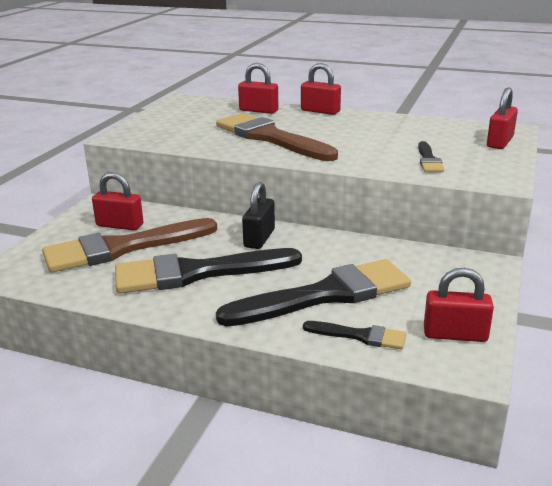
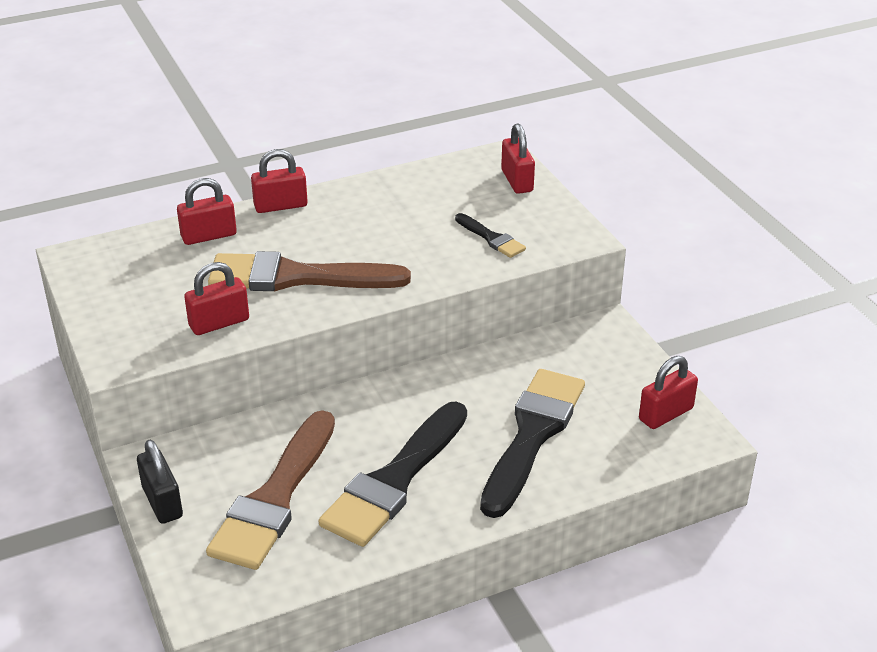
camera: 45 degrees left, 10 degrees up
(120, 225) = (221, 473): red padlock -> red padlock (219, 323)
(259, 238) = (388, 406): black padlock -> black padlock (162, 502)
(360, 336) = (608, 458): black brush -> none

